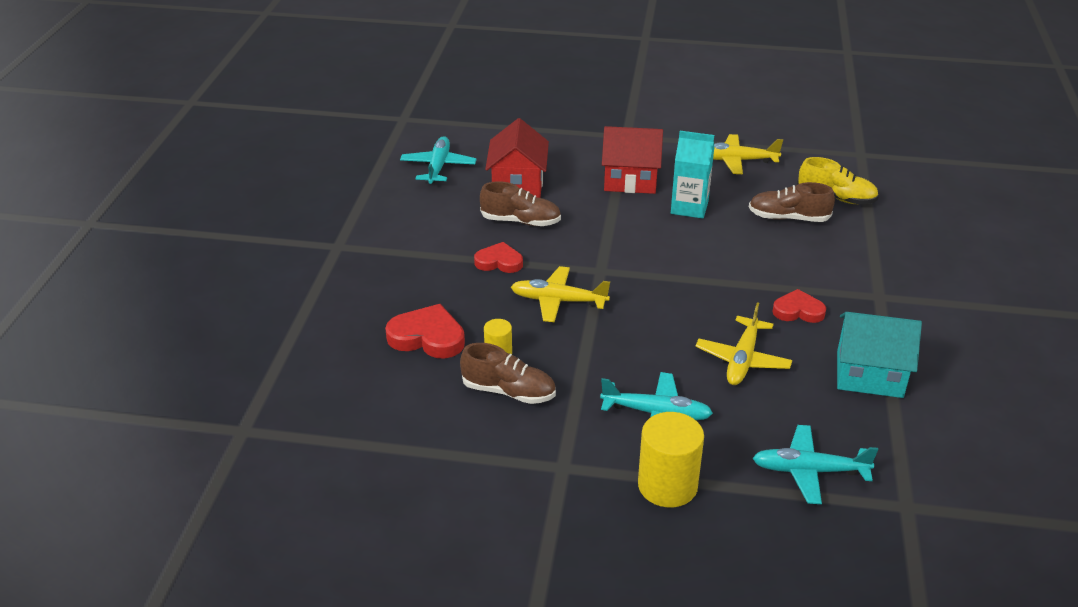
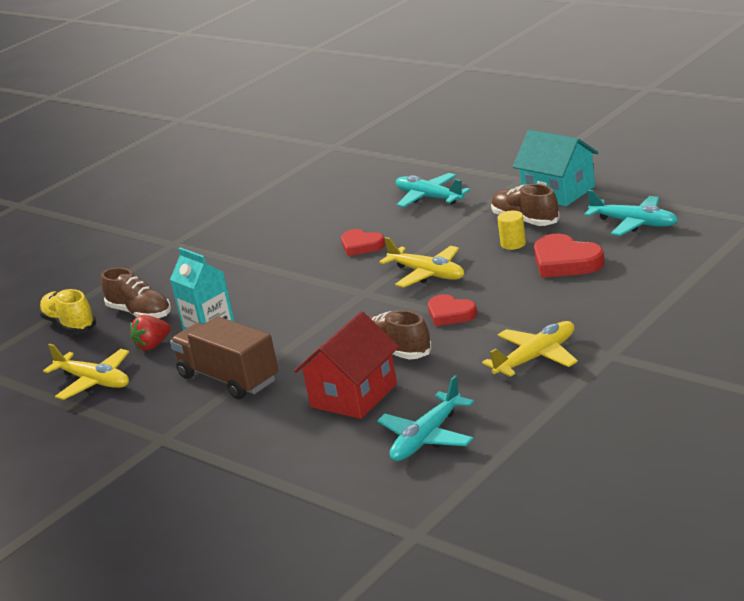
camera: 145 degrees left, 10 degrees down
(630, 180) = (229, 378): red house -> brown truck
(667, 485) = (462, 166): yellow cylinder -> none
(731, 193) = (153, 345): none -> red strawberry
(742, 359) = (330, 219): yellow plane -> yellow plane (536, 358)
(798, 311) = (245, 243): red heart -> red heart (361, 246)
(810, 471) = (366, 164): turquoise plane -> turquoise plane (633, 223)
(869, 374) = (257, 202): turquoise house -> turquoise house (558, 192)

